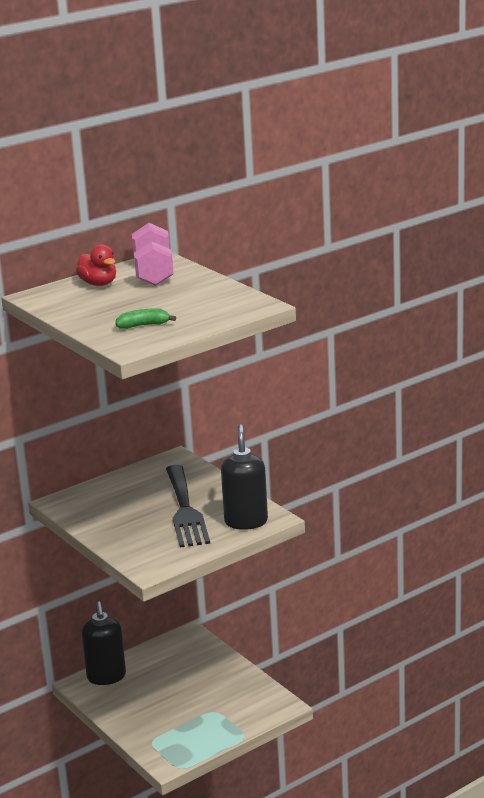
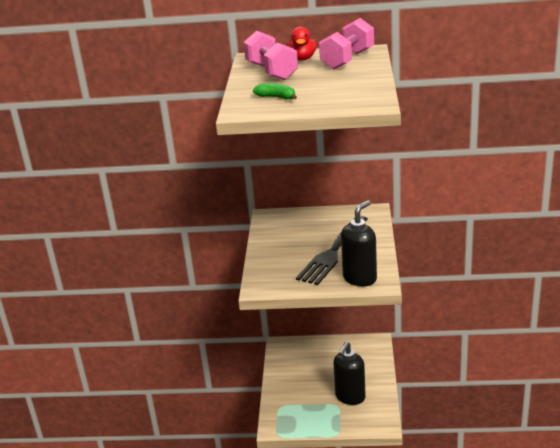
camera: 40 degrees right, 5 degrees up
(88, 304) = (271, 72): none -> pink dumbbell
(106, 677) = (299, 348): black soap dispenser -> black soap dispenser (350, 397)

